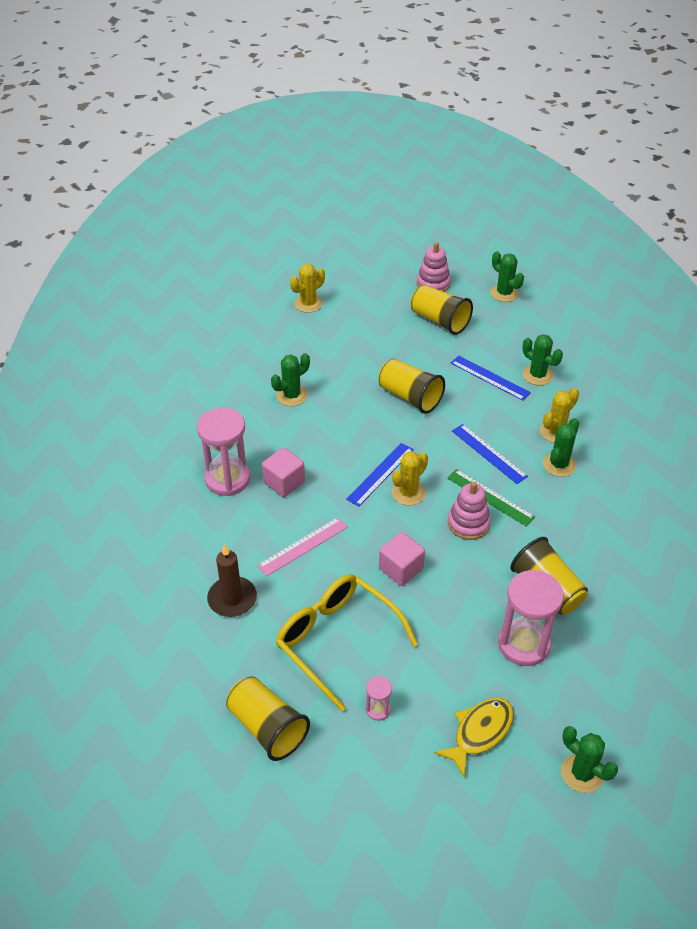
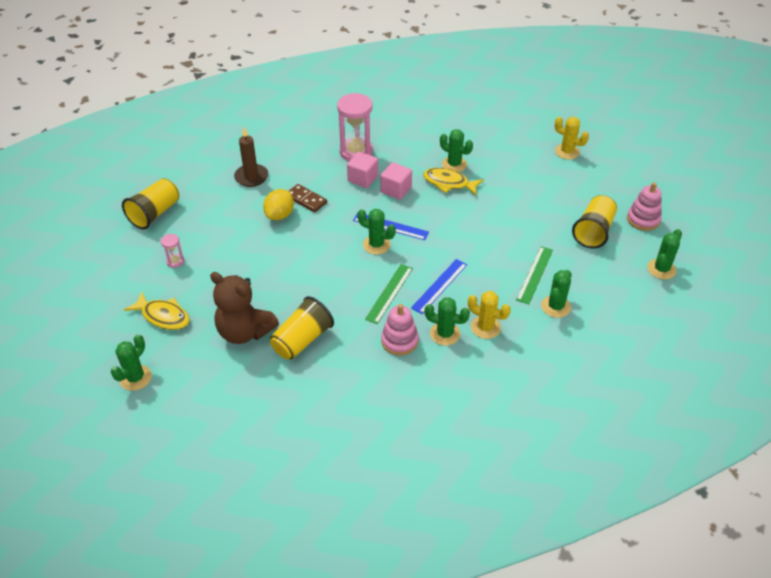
camera: 75 degrees right, 0 degrees up
(303, 546) = (306, 200): pink ruler -> brown domino
(323, 408) = (448, 183): none -> yellow fish
(323, 578) = (280, 215): none -> yellow lemon
(337, 641) = (227, 232): yellow glasses -> none
(401, 569) = (299, 253): pink cube -> pink cube (396, 190)
(408, 493) = (376, 245): yellow cactus -> green cactus
(410, 397) = (485, 228): yellow cup -> none
(468, 523) = (356, 284): pink stacking toy -> pink stacking toy (399, 341)
(489, 378) = (534, 274): blue ruler -> green ruler
(523, 644) = (244, 332): pink hourglass -> brown teddy bear

